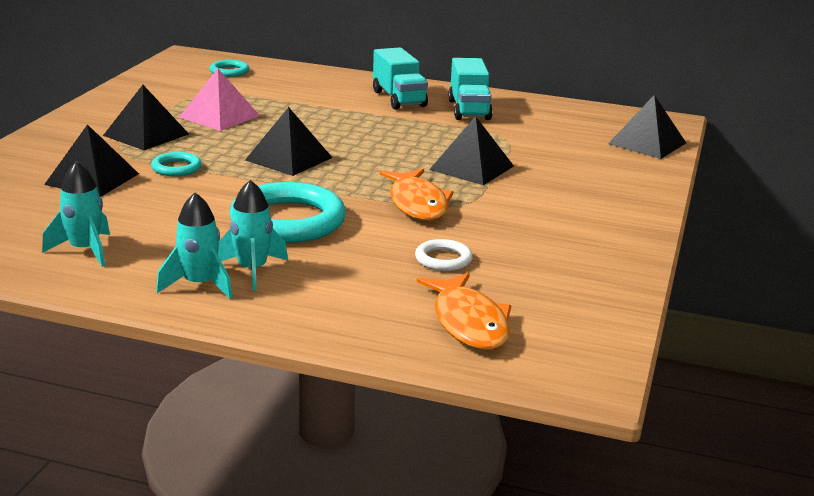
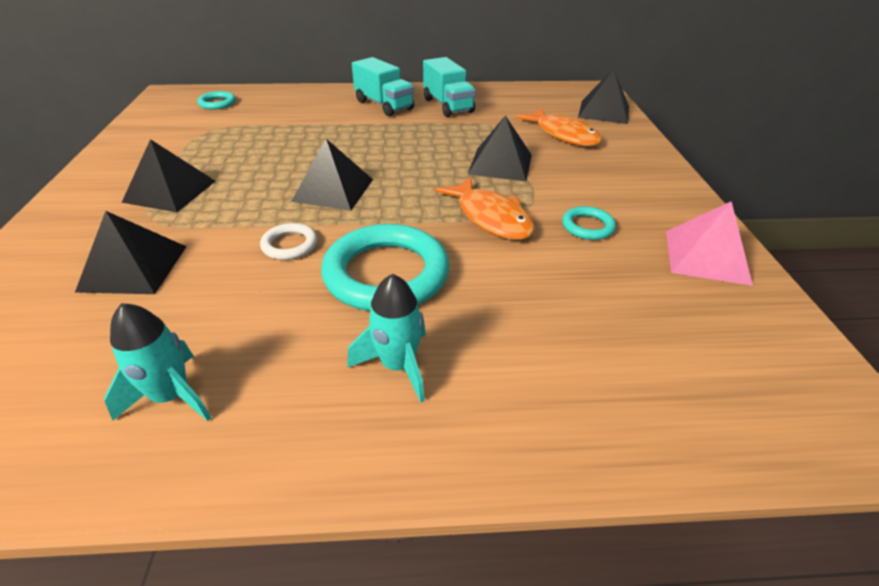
camera: 20 degrees left, 15 degrees up
(176, 168) = (225, 228): turquoise ring -> turquoise ring (587, 226)
(199, 285) = (351, 415): turquoise rocket -> none
(219, 116) = (235, 153): pink pyramid -> pink pyramid (706, 256)
(443, 259) = (573, 285): white ring -> white ring (289, 245)
(468, 322) = (678, 376): orange fish -> orange fish (563, 135)

